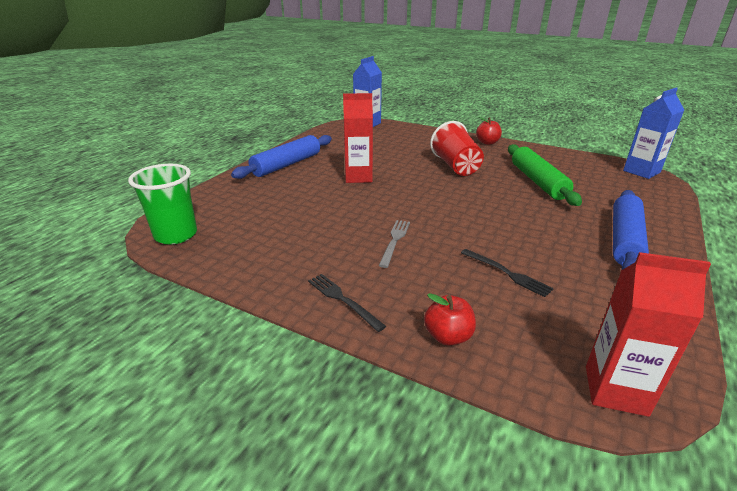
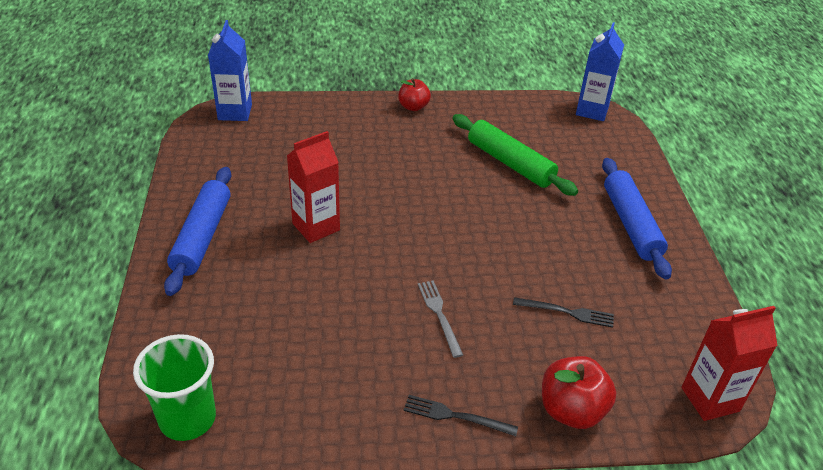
camera: 35 degrees left, 10 degrees up
(448, 336) = (571, 410): red apple -> red apple, size x1.50
(456, 166) = (411, 166): red cup -> none

